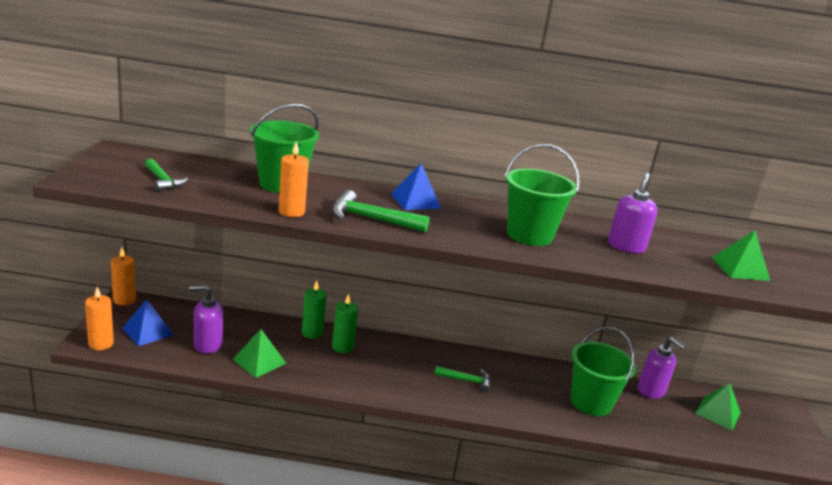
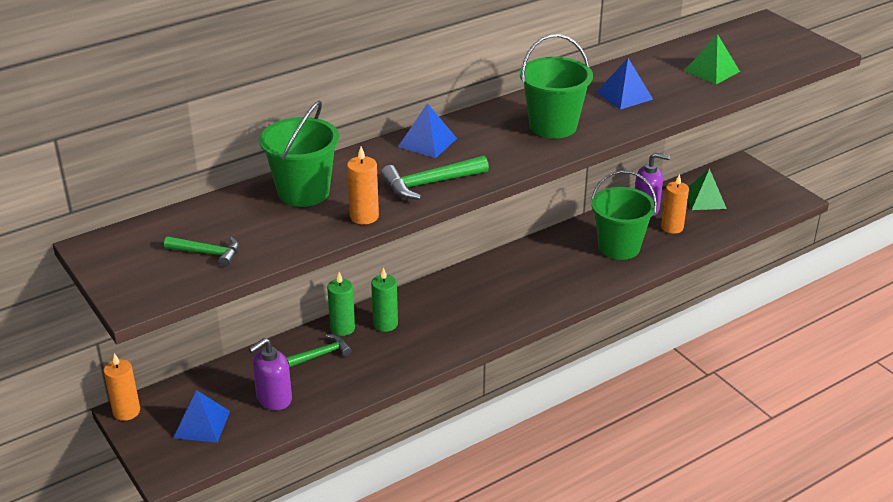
camera: 35 degrees left, 10 degrees up
(101, 343) = (180, 463): orange candle -> orange candle (672, 227)
(259, 361) = (339, 383): green pyramid -> none
(466, 380) = (515, 289): green hammer -> green hammer (321, 354)
(626, 246) = (624, 95): purple soap dispenser -> blue pyramid

